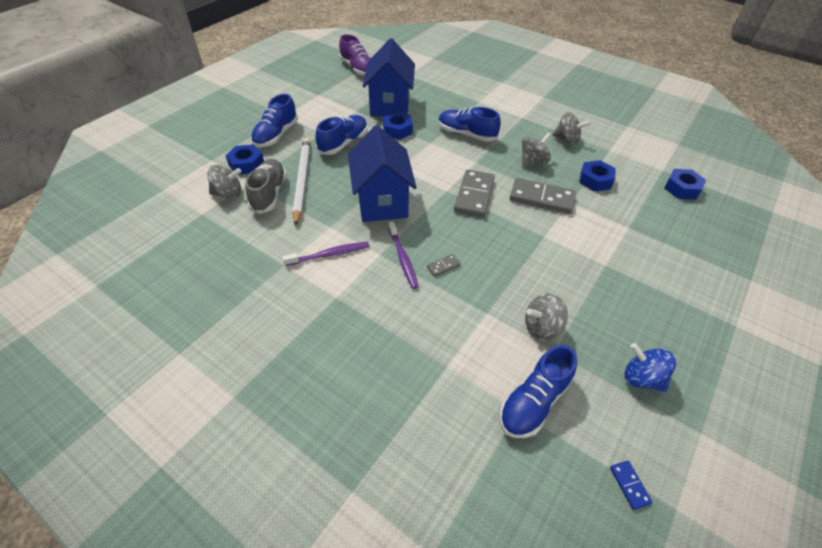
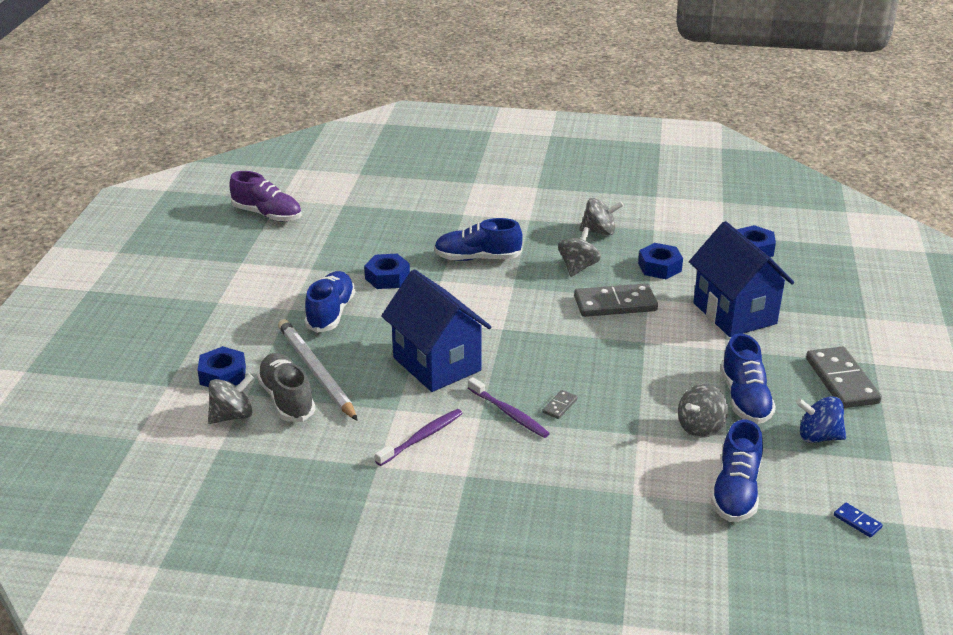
camera: 25 degrees left, 15 degrees down
(276, 135) = (230, 329): blue shoe -> blue shoe (745, 399)
(390, 105) = (352, 249): blue house -> blue house (734, 313)
(474, 195) = (538, 324): grey domino -> grey domino (841, 381)

